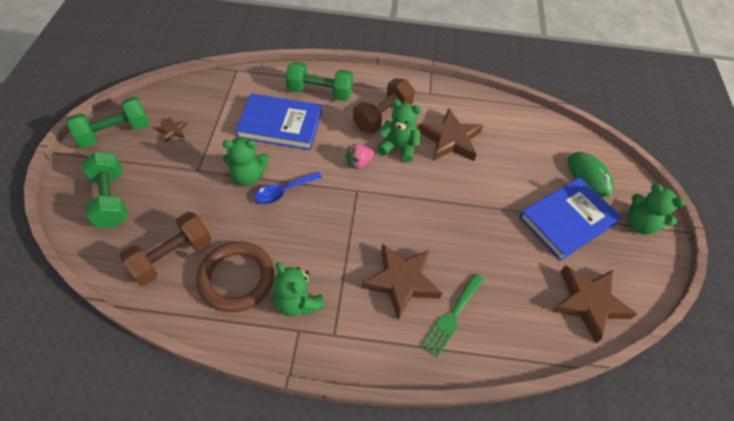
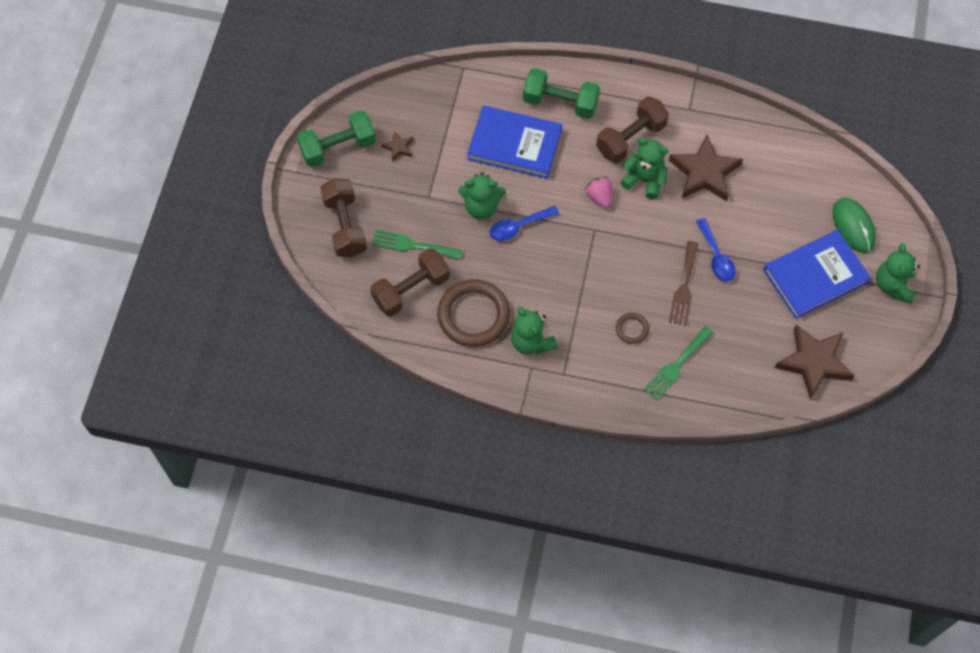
camera: 10 degrees right, 10 degrees up
(111, 199) = (345, 226): green dumbbell -> brown dumbbell
(177, 213) = (412, 245): none -> green fork
(359, 163) = (599, 197): pink strawberry -> pink strawberry turned 90 degrees clockwise
(401, 281) = (632, 329): brown star -> brown ring
(447, 237) = (684, 287): none -> brown fork
(473, 208) = (716, 256): none -> blue spoon
(640, 224) = (893, 285): green teddy bear -> green teddy bear turned 45 degrees clockwise

